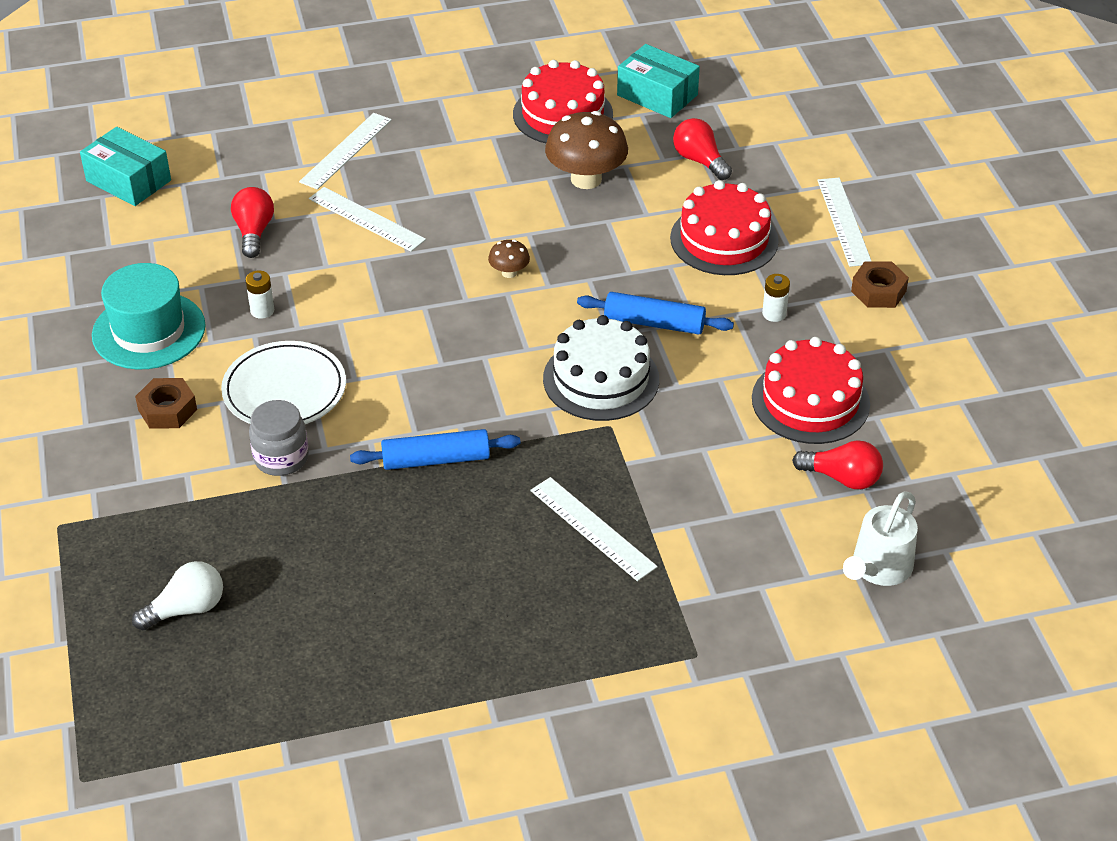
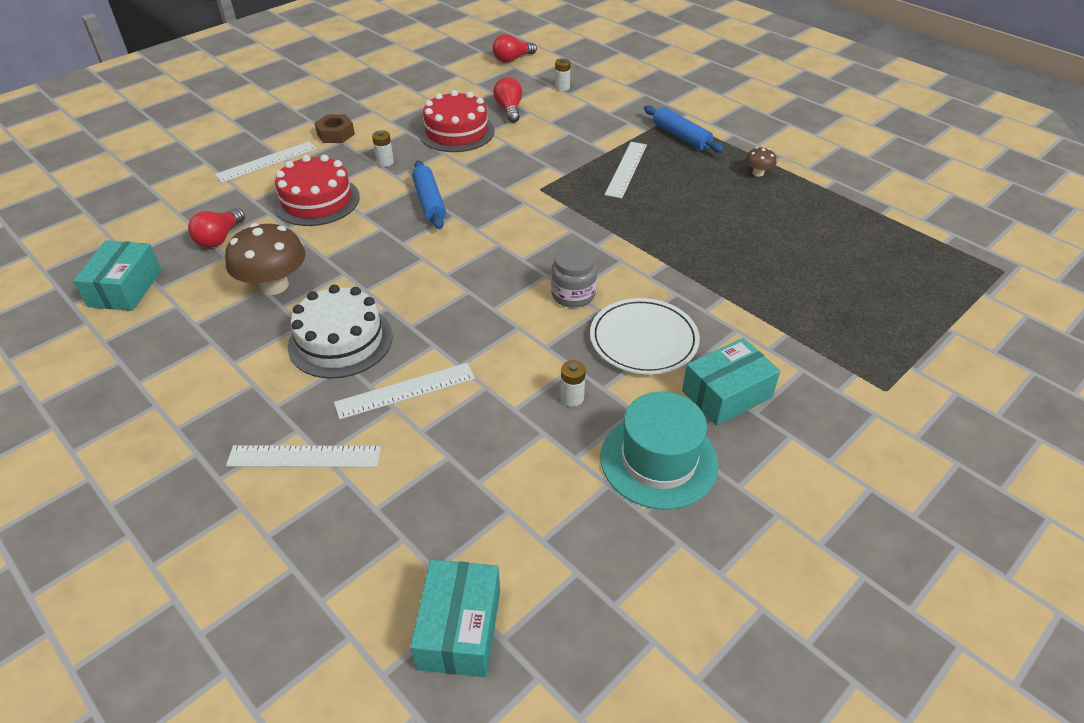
camera: 120 degrees left, 0 degrees up
(167, 410) = (727, 394): brown nut -> turquoise box
(186, 609) = (861, 289): white light bulb -> none
(254, 232) = (474, 461): red light bulb -> red light bulb (512, 59)
(281, 458) = (705, 309): grey jar -> grey jar (573, 295)
(367, 219) = (405, 390): white ruler -> white ruler turned 60 degrees clockwise
(436, 459) = (635, 242): blue rolling pin -> blue rolling pin (681, 136)
(509, 272) = (421, 281): brown mushroom -> brown mushroom (758, 173)
(563, 114) = (177, 332): red cake -> none
(601, 379) = (501, 205): white cake -> white cake (340, 341)
(878, 568) = (562, 87): white watering can -> white battery

